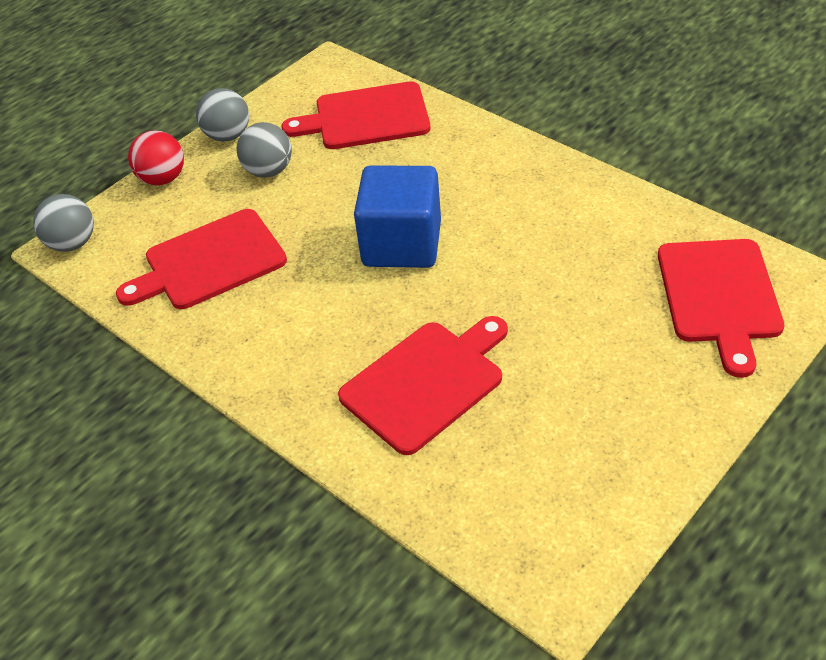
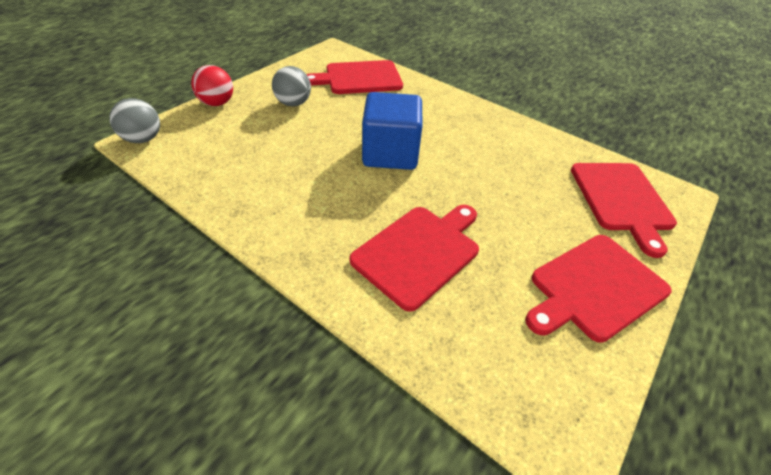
camera: 10 degrees left, 0 degrees up
(209, 262) = (248, 157): red cutting board -> red cutting board (595, 287)
(228, 136) = (265, 81): grey ball -> none

